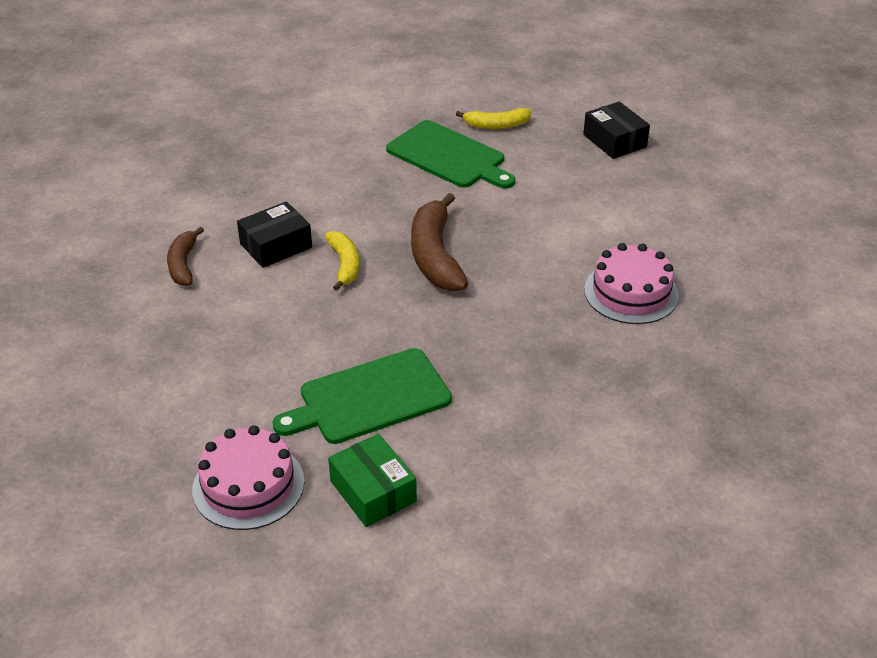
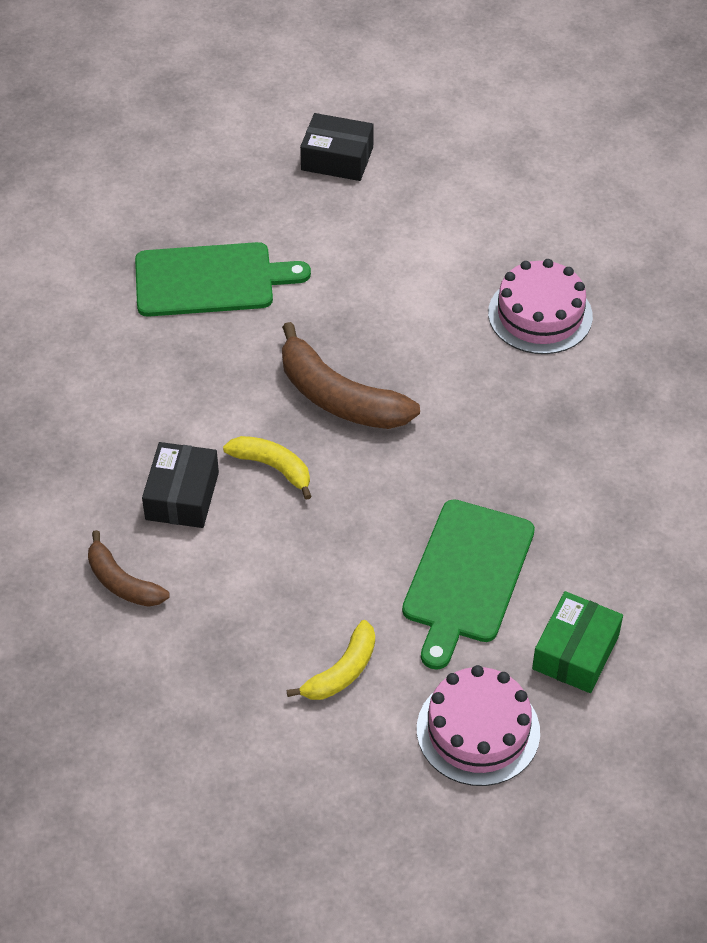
camera: 45 degrees left, 10 degrees up
(373, 491) = (575, 652): green box -> green box turned 75 degrees counterclockwise
(496, 125) = (208, 212): yellow banana -> yellow banana (342, 671)

